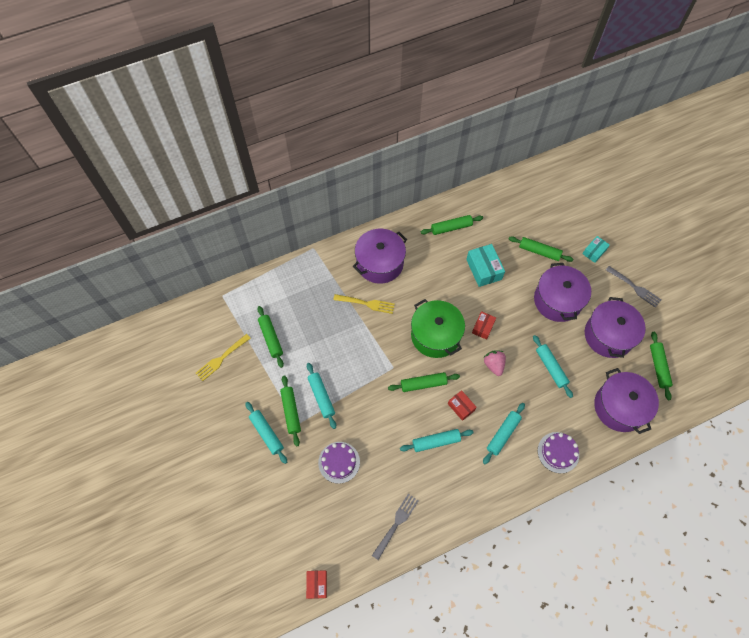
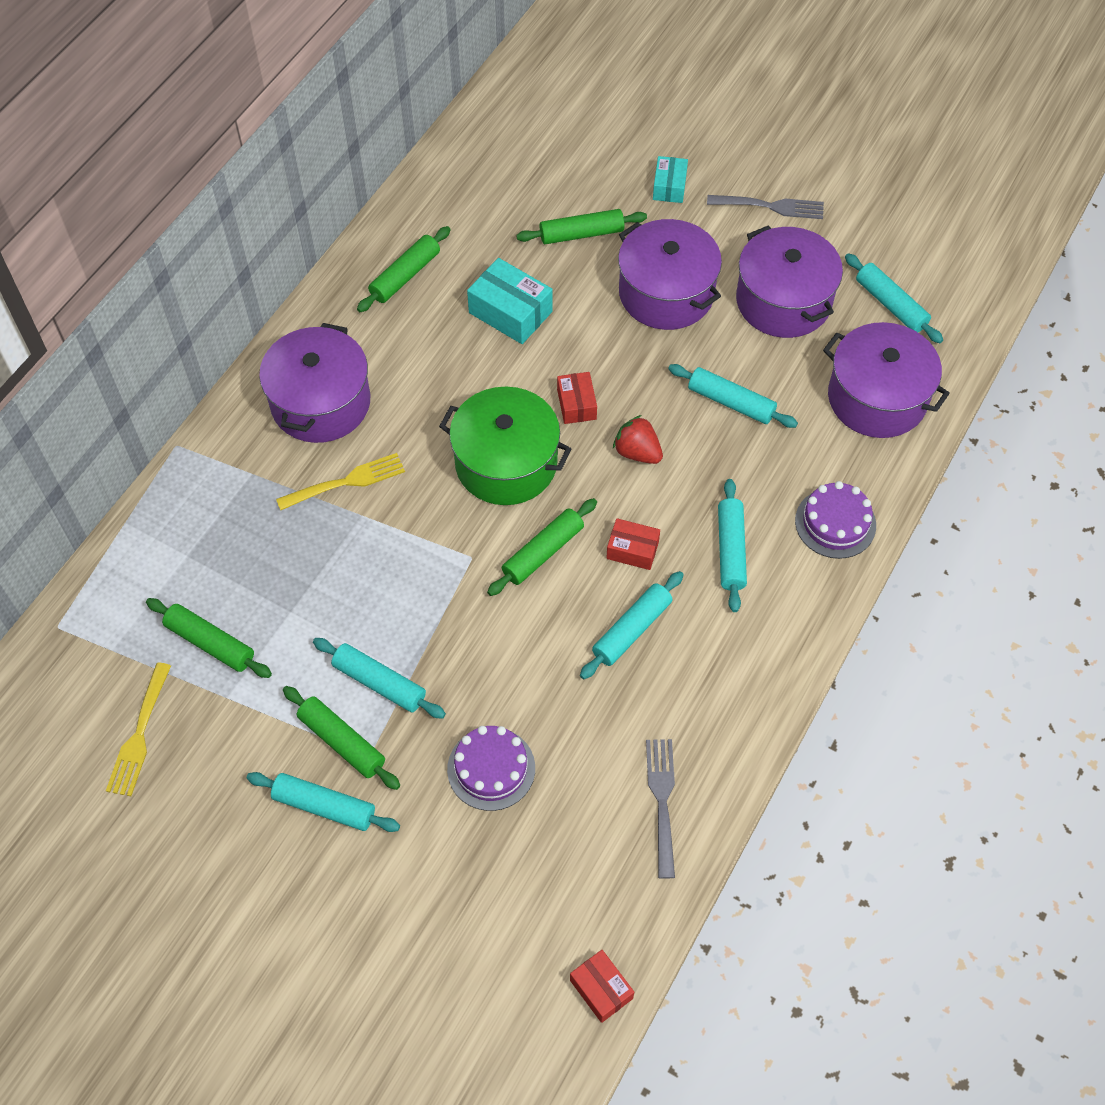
camera: 35 degrees left, 5 degrees down
(493, 365) = (637, 452): pink strawberry -> red strawberry
(658, 367) = (890, 305): green rolling pin -> turquoise rolling pin

